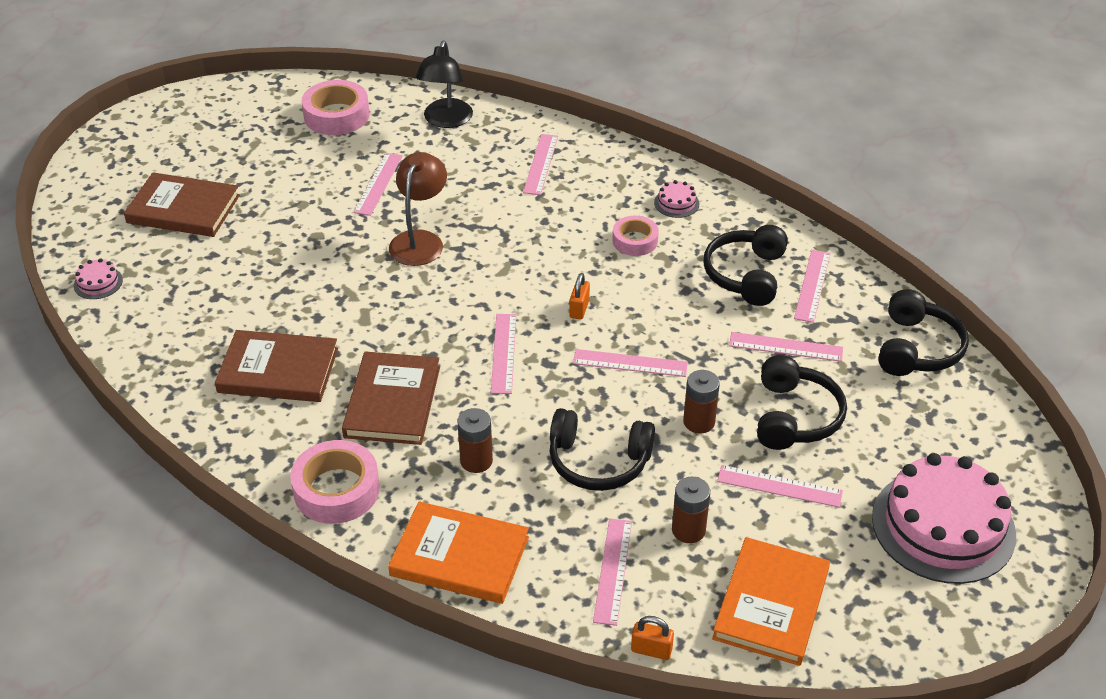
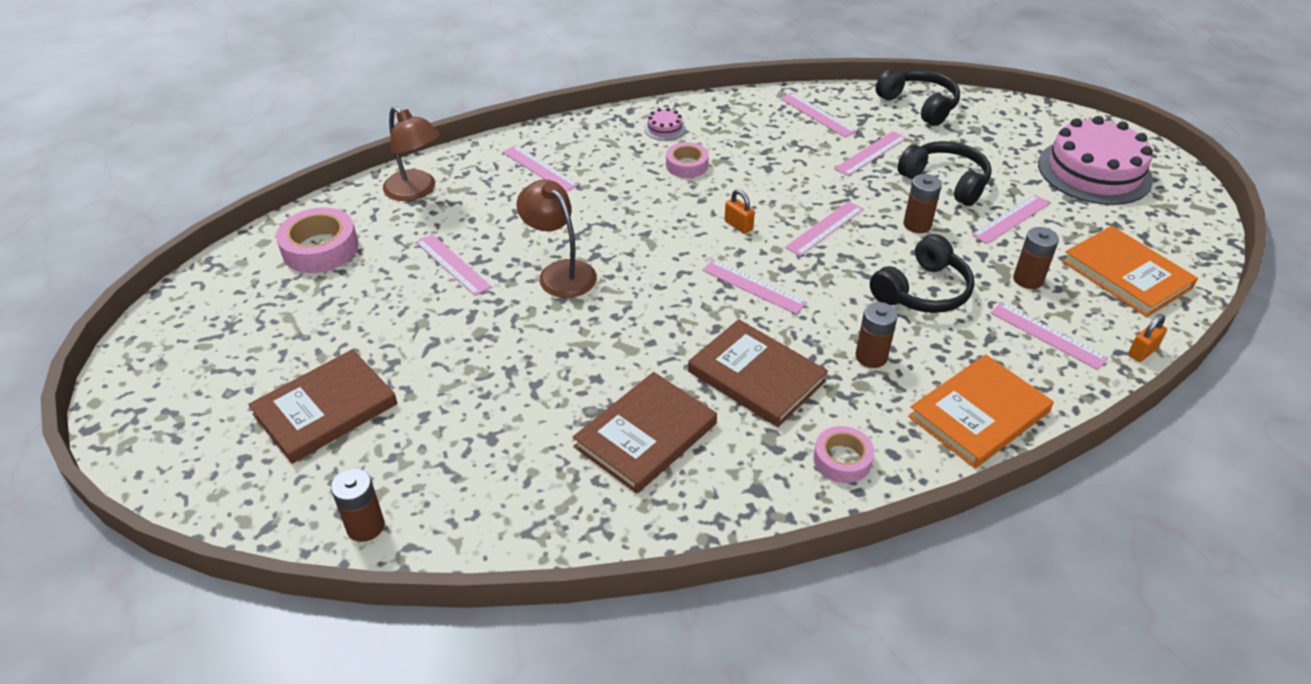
camera: 55 degrees left, 0 degrees up
(98, 283) = (365, 526): pink cake -> brown battery
(336, 490) = (842, 460): pink tape -> pink tape, size x0.63
(446, 120) = (416, 191): black lamp -> brown lamp
(746, 275) = (778, 135): black headphones -> none

